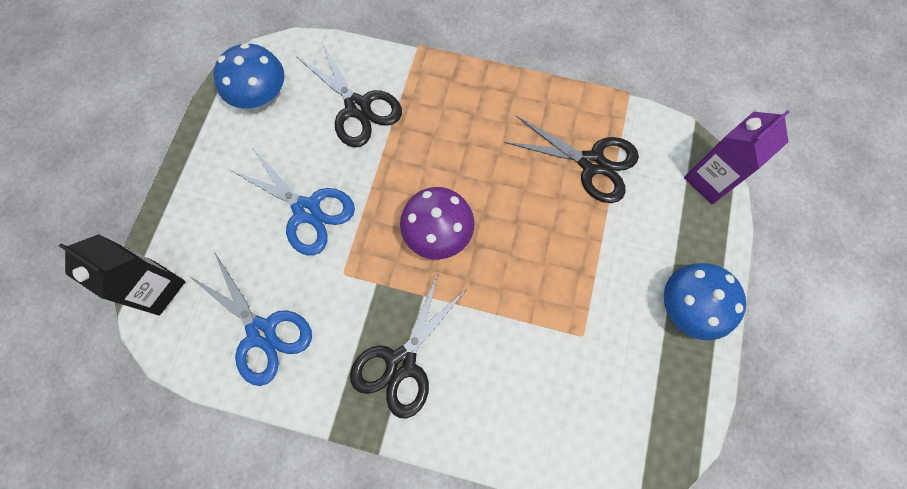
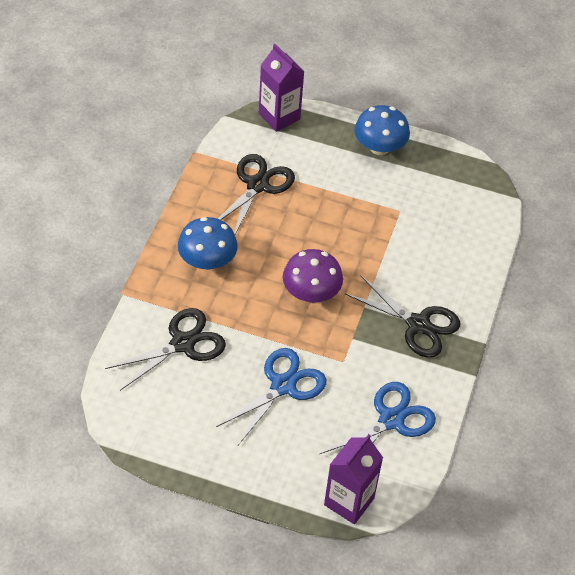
camera: 90 degrees left, 20 degrees down
(157, 288) = (349, 501): black carton -> purple carton
(260, 94) = (157, 422): blue mushroom -> blue mushroom (207, 261)

